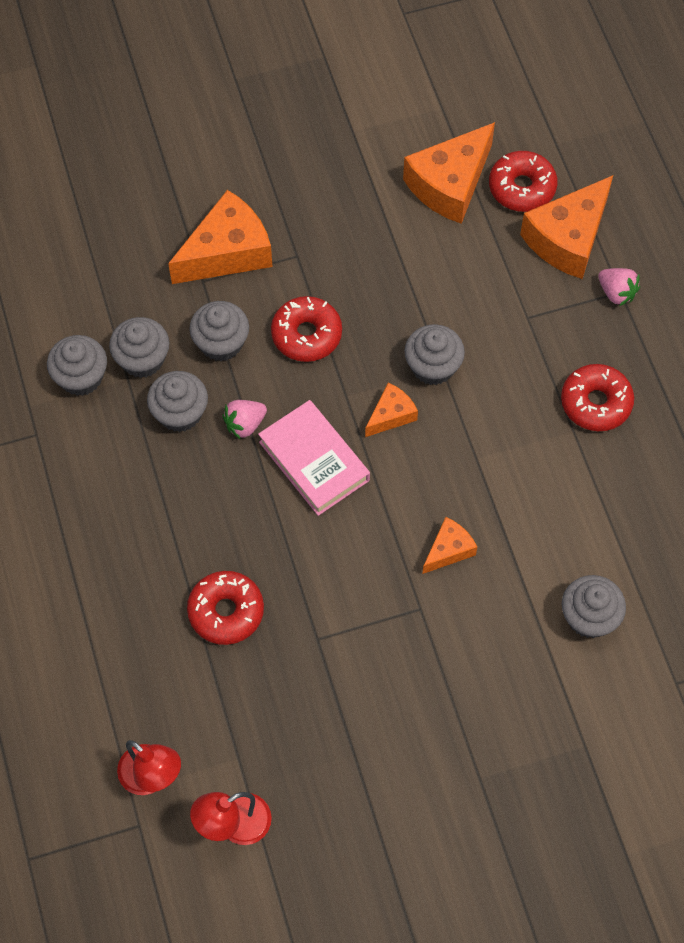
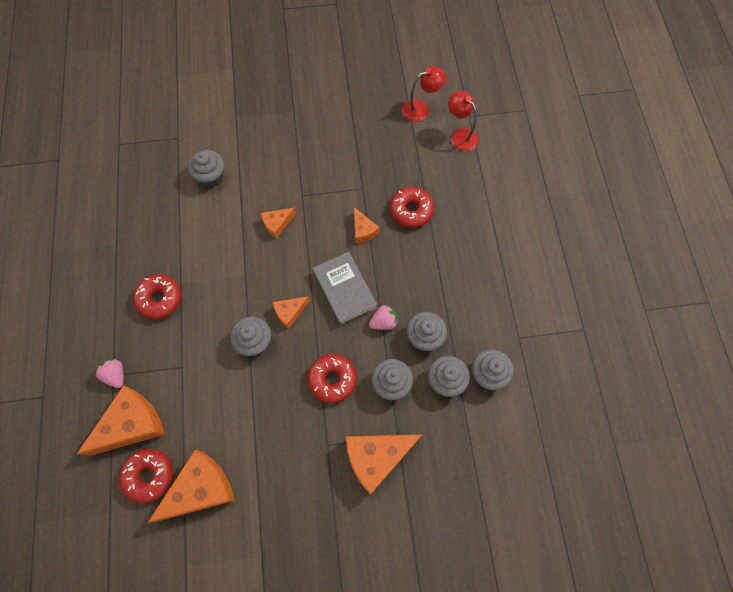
camera: 170 degrees left, 5 degrees up
(302, 563) = (363, 230): none -> orange cheese
(314, 461) = (344, 290): pink book -> grey book

